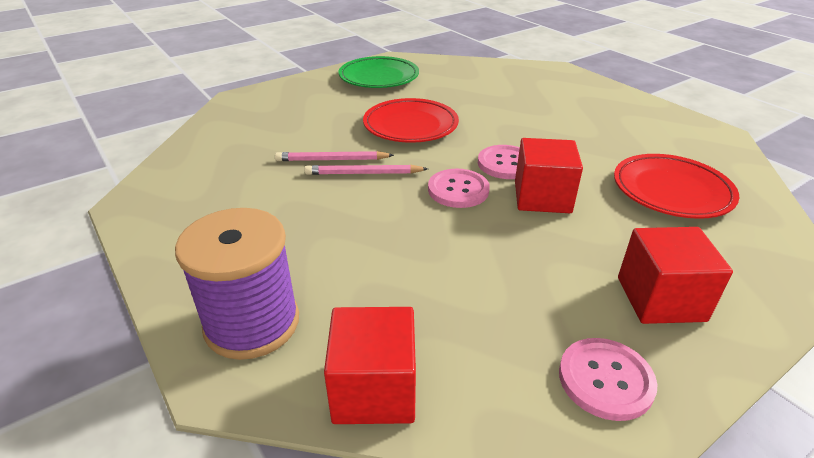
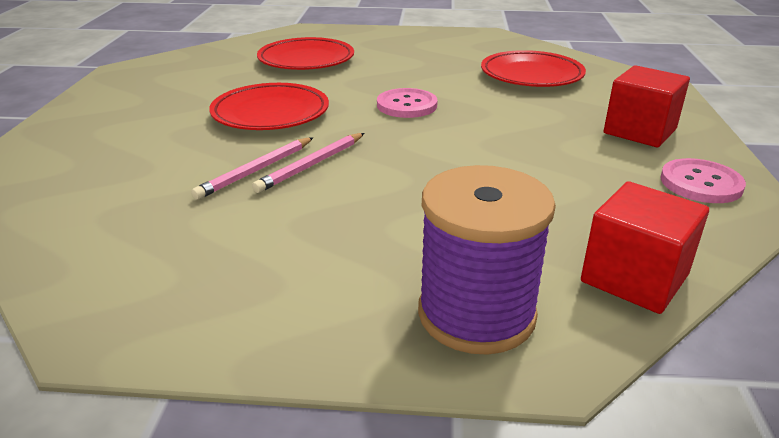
camera: 50 degrees left, 5 degrees down
(379, 77) = (144, 90): green plate -> none
(458, 190) = (412, 137): pink button -> none
(510, 95) = (306, 60): none -> red plate
(542, 197) = (474, 113): red cube -> none

